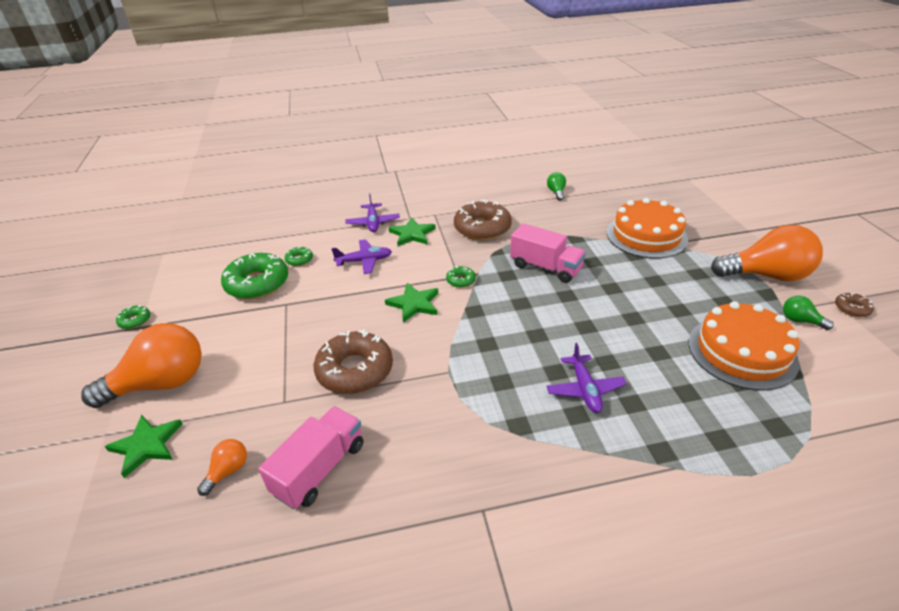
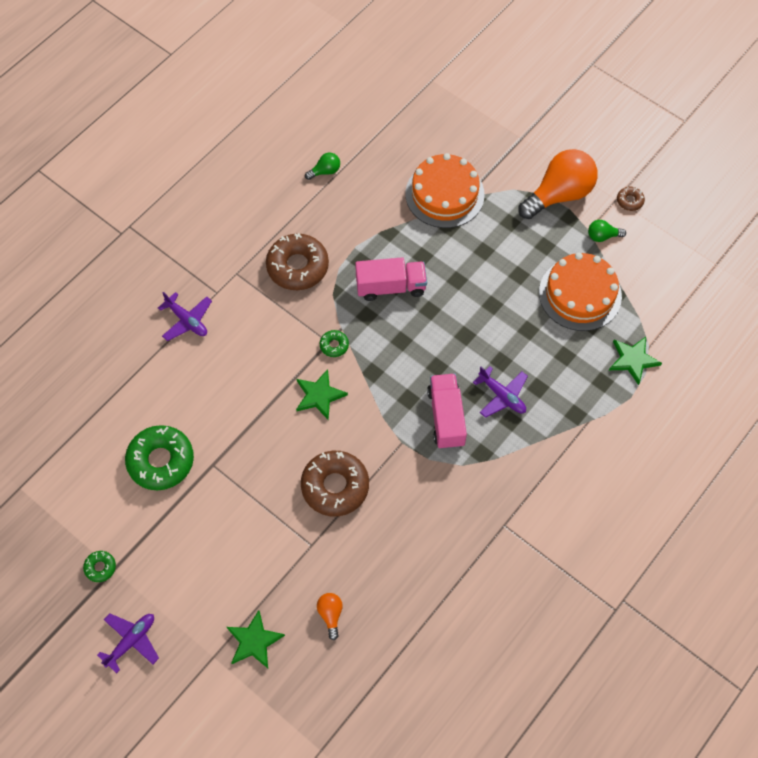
camera: 40 degrees left, 25 degrees up
(161, 384) = (202, 597): orange light bulb -> none
(299, 260) = (167, 411): green donut -> none
(320, 469) = (387, 571): pink truck -> pink truck (446, 417)
(364, 261) = (230, 375): purple plane -> purple plane (131, 641)
(412, 234) = (240, 313): green star -> green star (633, 360)
(556, 192) = (325, 171): green light bulb -> green light bulb turned 105 degrees clockwise

